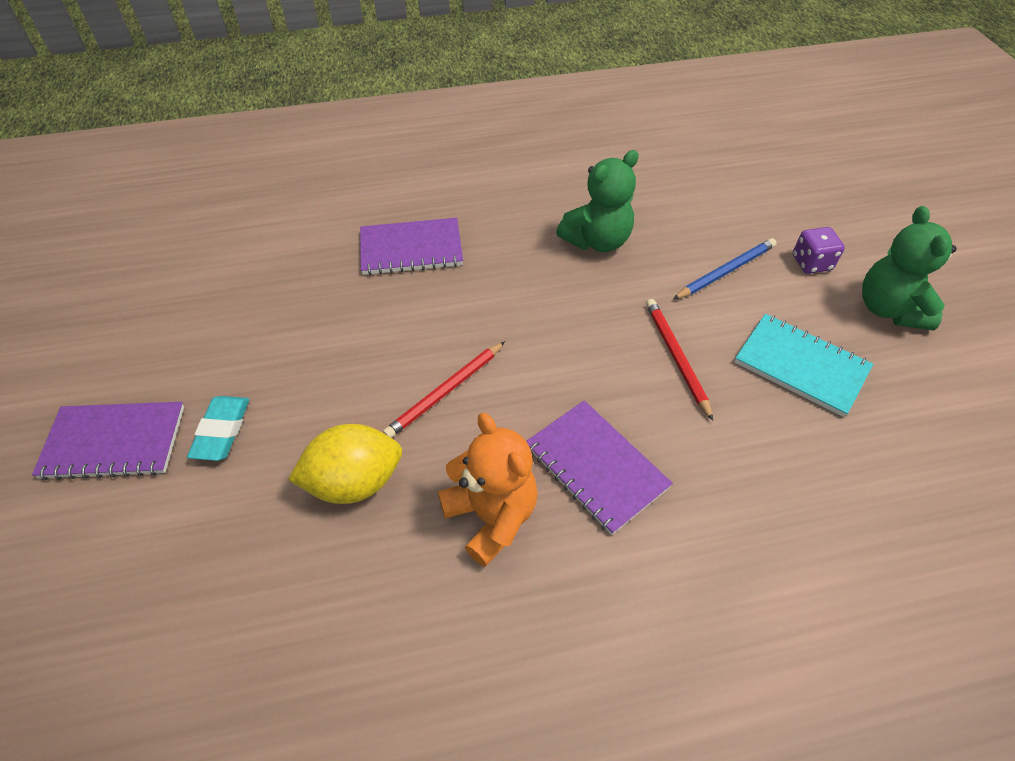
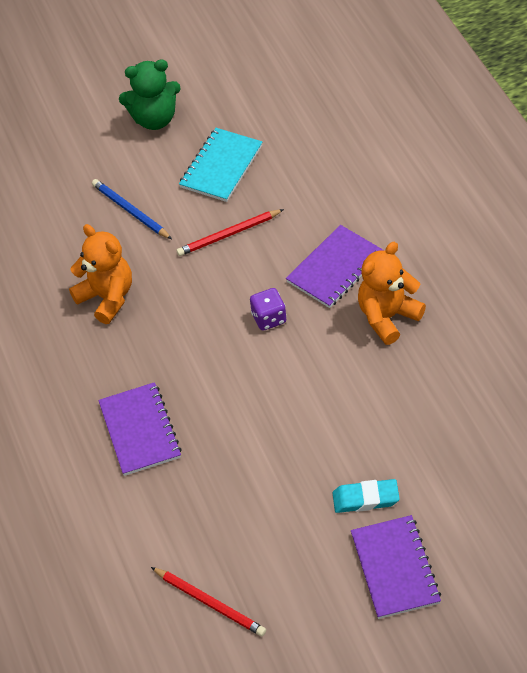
camera: 95 degrees left, 0 degrees up
(354, 482) = (384, 399): yellow lemon -> none
(446, 392) = (293, 366): red pencil -> red pencil (210, 603)
(597, 241) = (107, 297): green teddy bear -> orange teddy bear
(811, 263) = (112, 160): purple dice -> purple dice (269, 318)

